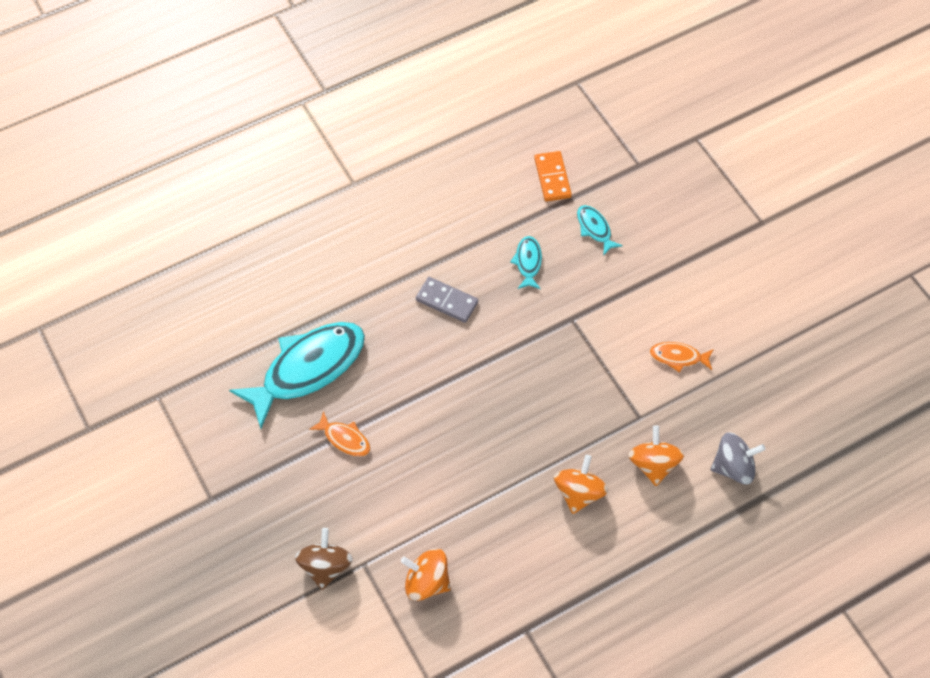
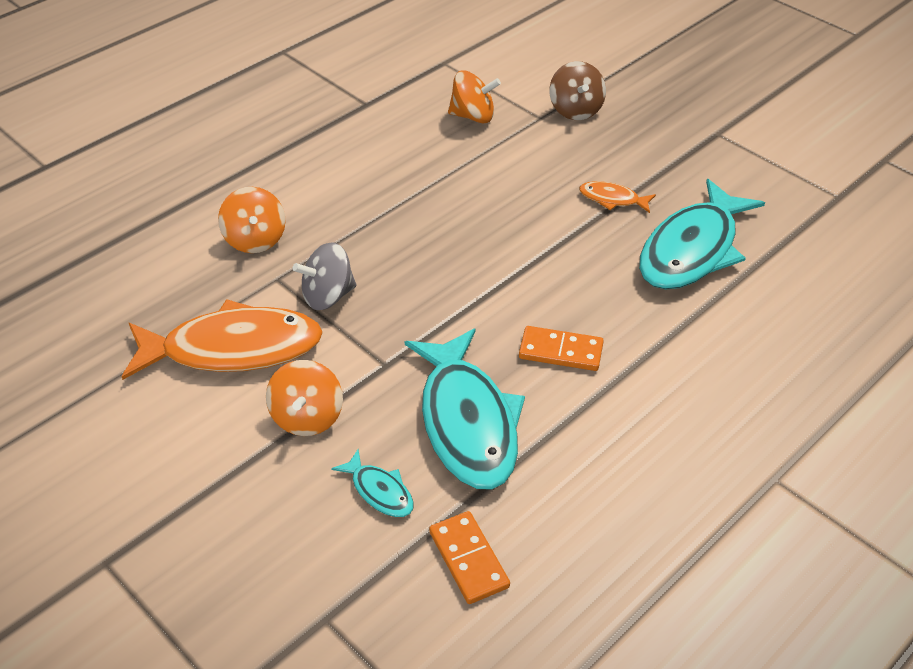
camera: 165 degrees right, 15 degrees down
(446, 301) = (561, 351): grey domino -> orange domino
(528, 262) = (467, 422): turquoise fish -> turquoise fish, size x2.25
(579, 493) = (336, 202): orange spinning top -> orange spinning top (307, 417)
(678, 357) = (233, 349): orange fish -> orange fish, size x2.25
(733, 467) = (159, 254): grey spinning top -> grey spinning top (328, 296)

